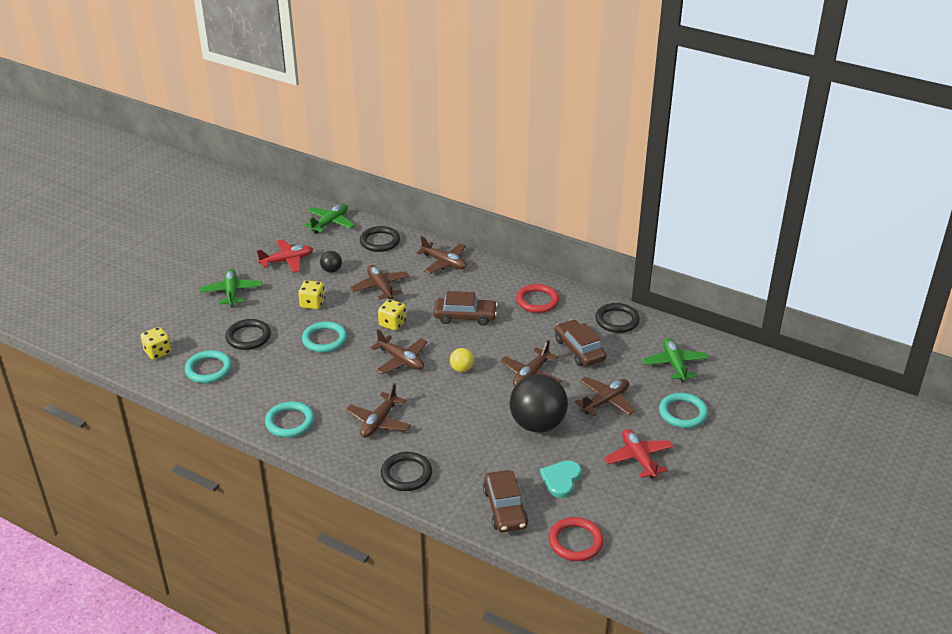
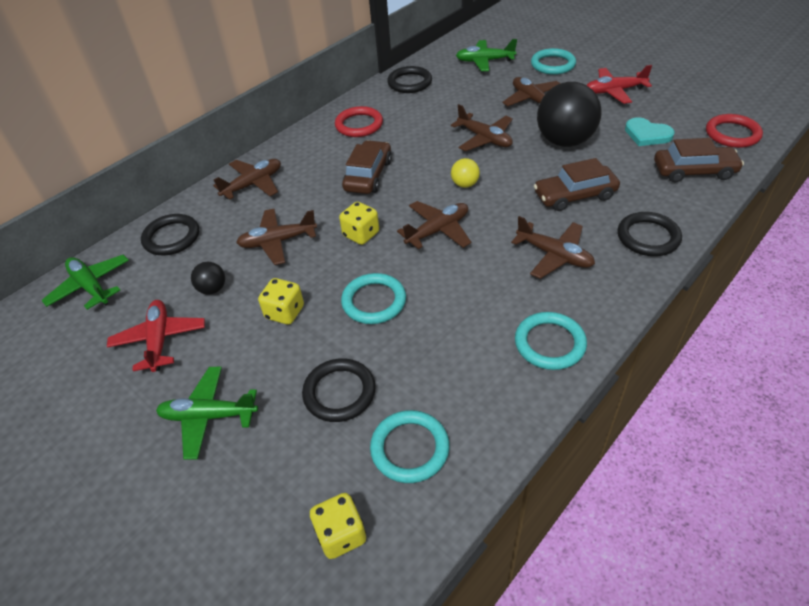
camera: 75 degrees left, 10 degrees up
(579, 350) = (450, 107): brown car -> brown car (574, 195)

